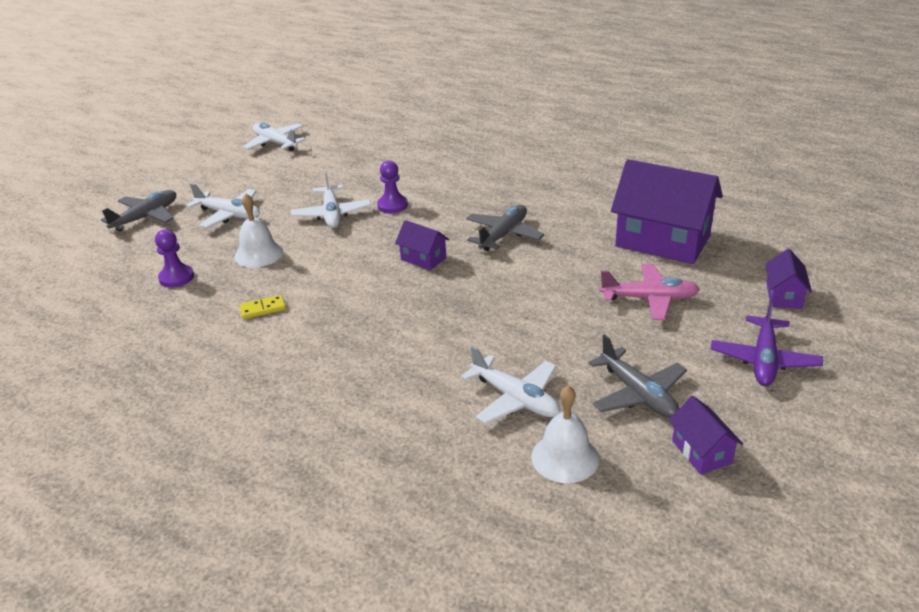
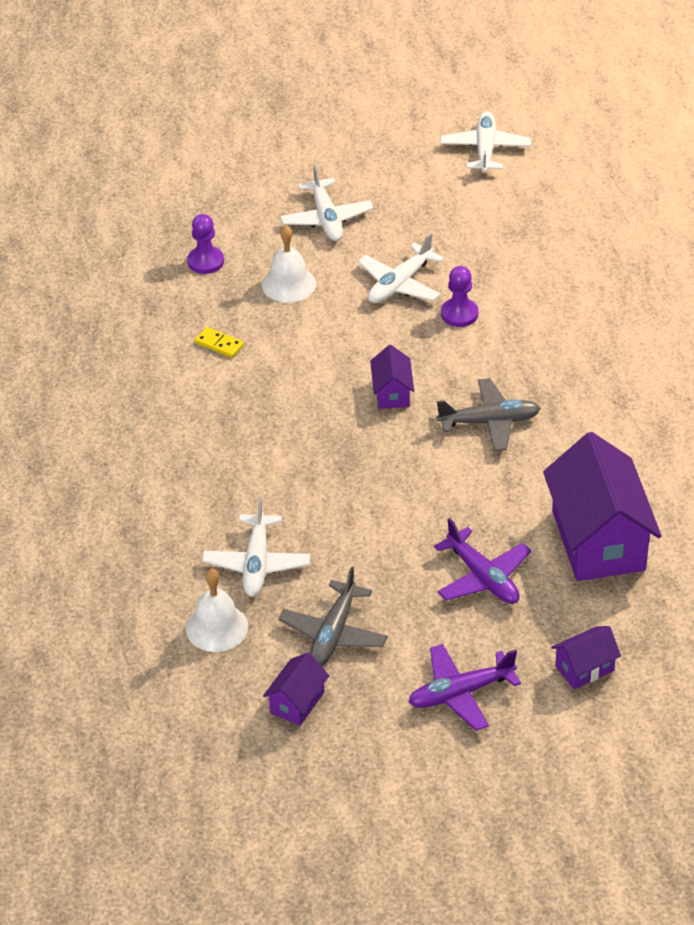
camera: 50 degrees right, 10 degrees up
(146, 217) = (266, 171): grey plane -> none
(650, 299) = (483, 577): pink plane -> purple plane

